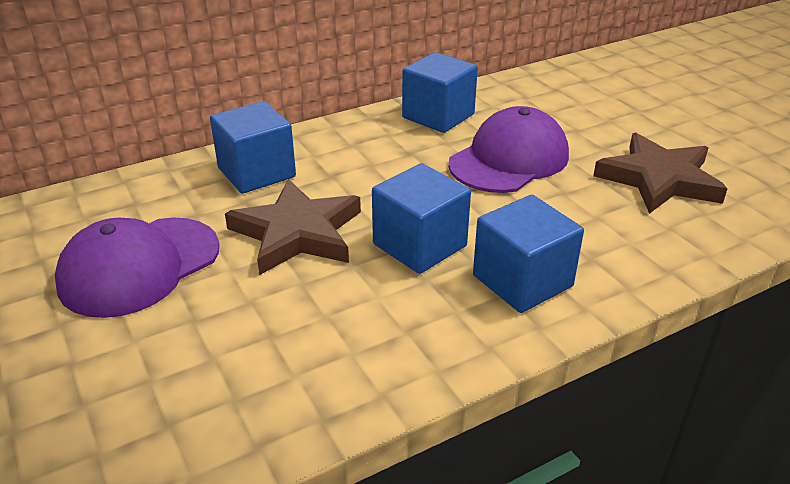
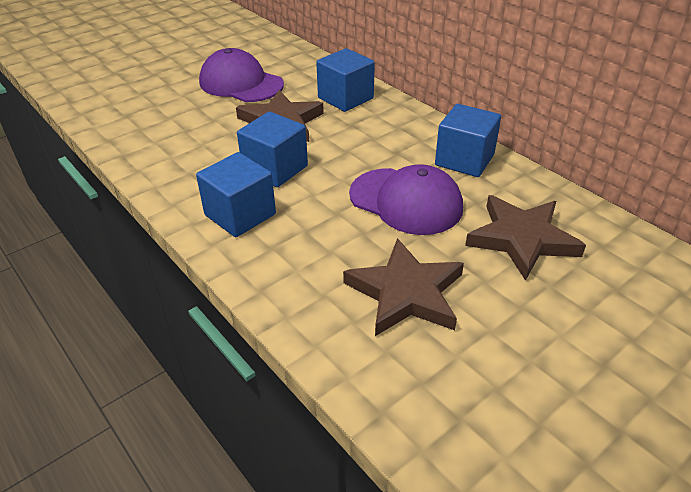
camera: 80 degrees right, 5 degrees up
(576, 111) = (522, 239): none -> brown star

